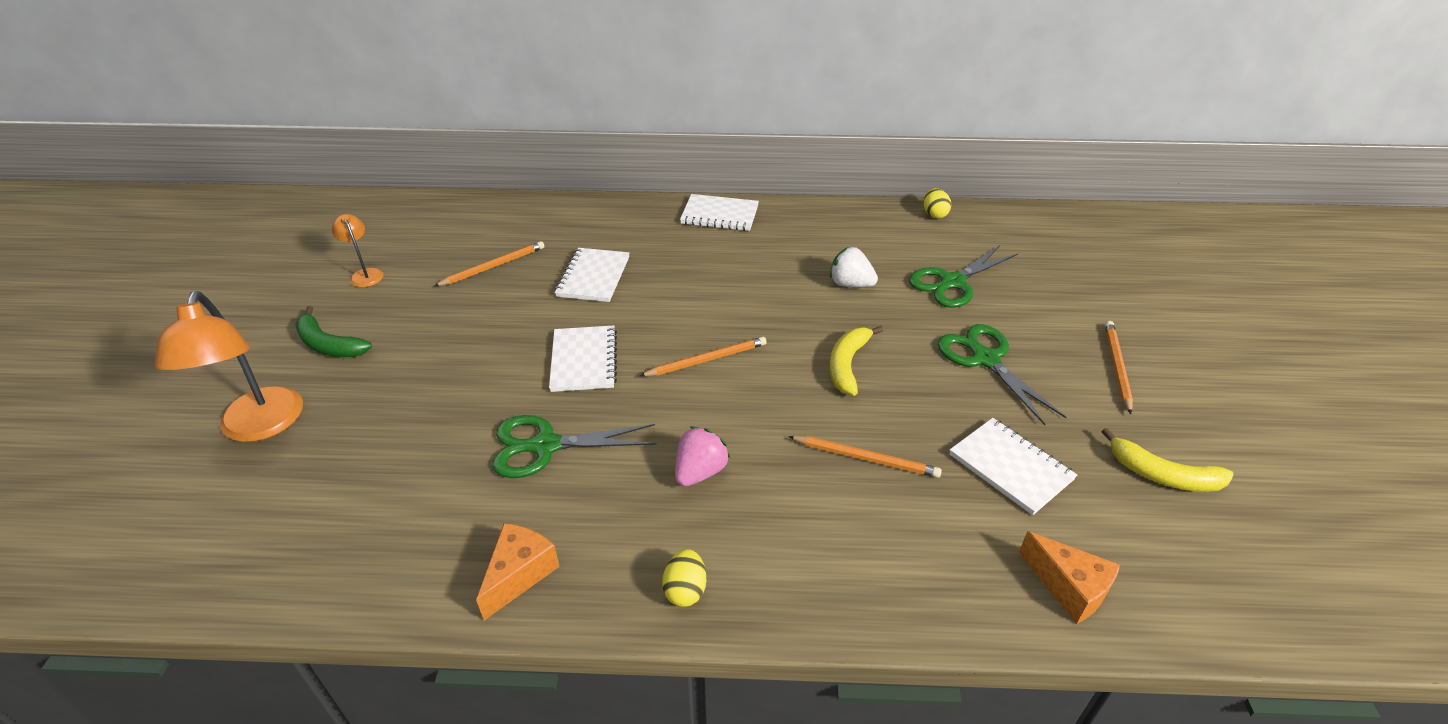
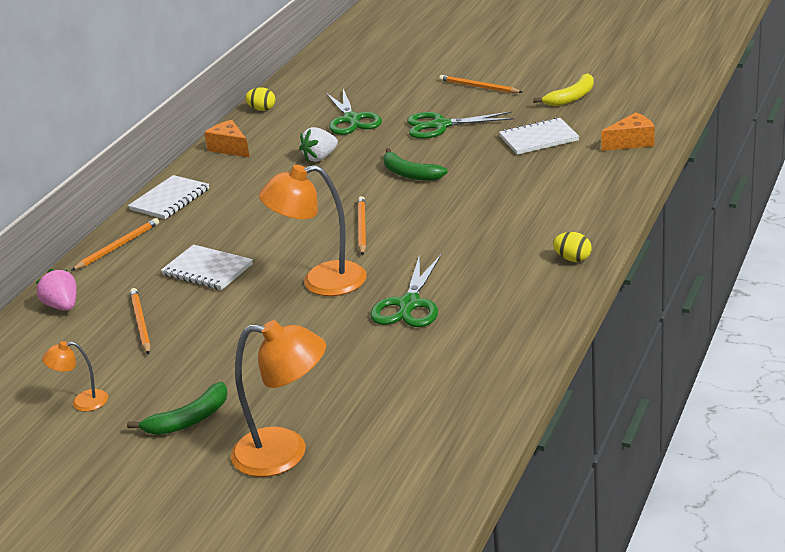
camera: 65 degrees left, 10 degrees down
(519, 574) = (527, 320): orange cheese -> orange cheese (230, 148)
(583, 360) = (321, 282): white notebook -> orange lamp
(700, 472) = (476, 243): pink strawberry -> pink strawberry (62, 306)
(847, 365) = (409, 174): yellow banana -> green banana
(865, 458) = (502, 183): orange pencil -> orange pencil (117, 247)

